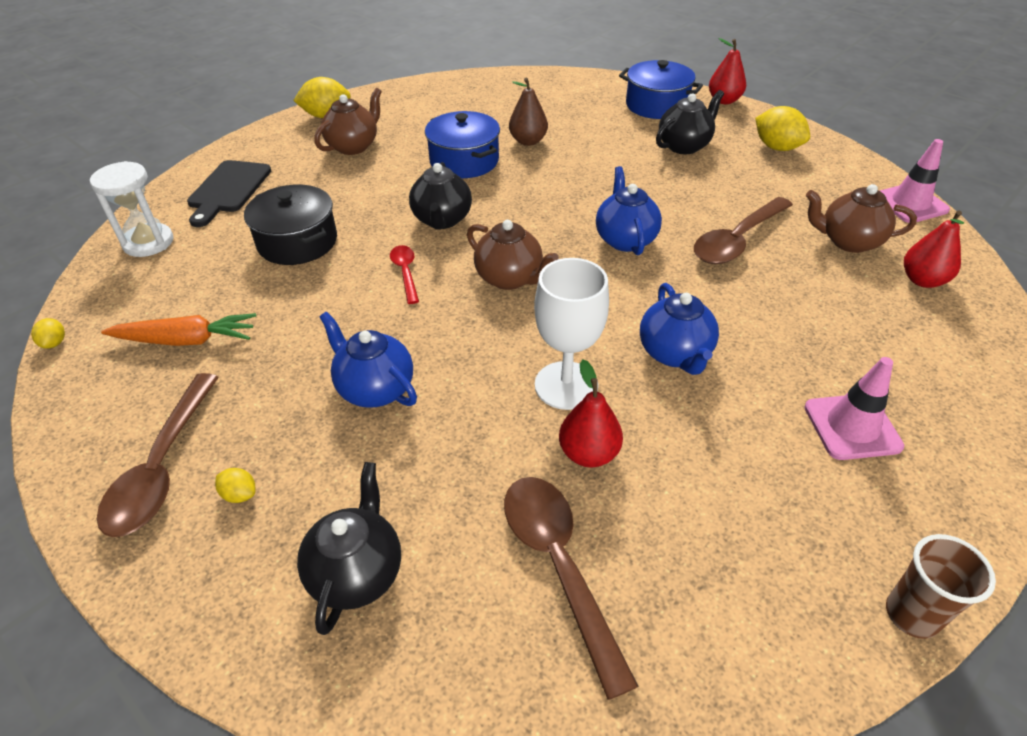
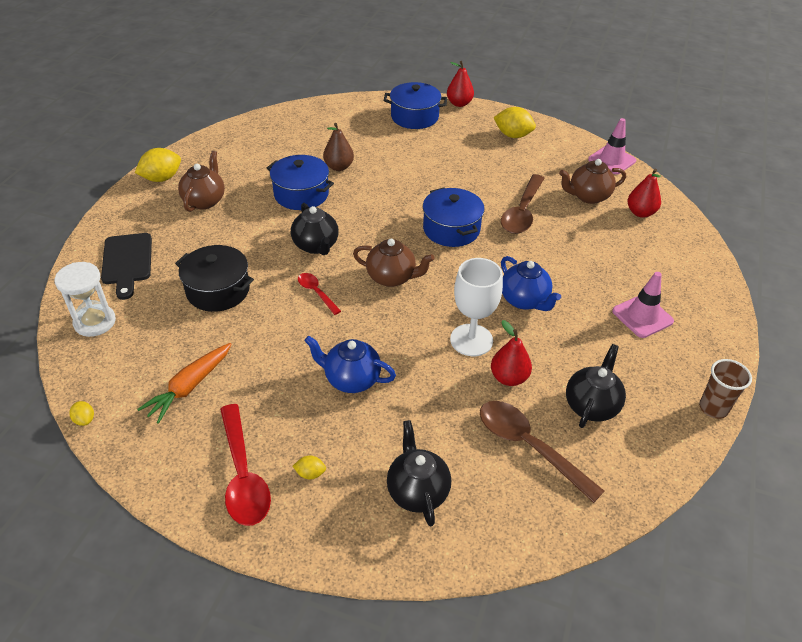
camera: 25 degrees left, 0 degrees up
(163, 466) = (243, 474): brown spoon -> red spoon
(186, 340) = (189, 387): orange carrot -> orange carrot turned 150 degrees clockwise
(625, 239) = (451, 229): blue teapot -> blue pot
(684, 146) = (451, 147): black teapot -> black teapot (591, 405)

